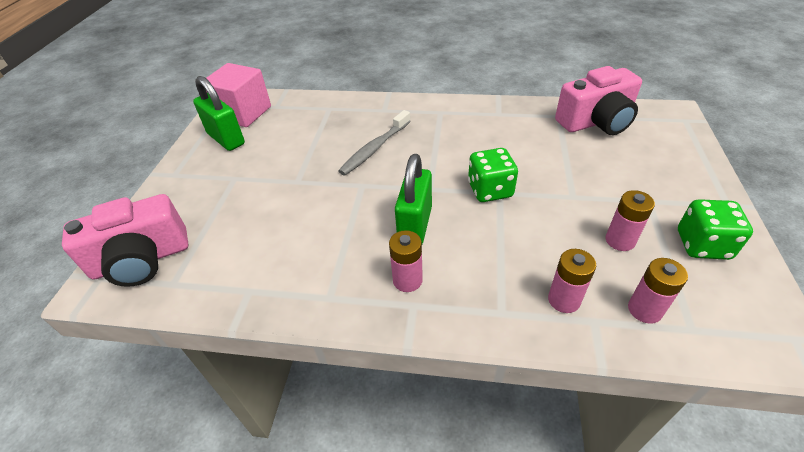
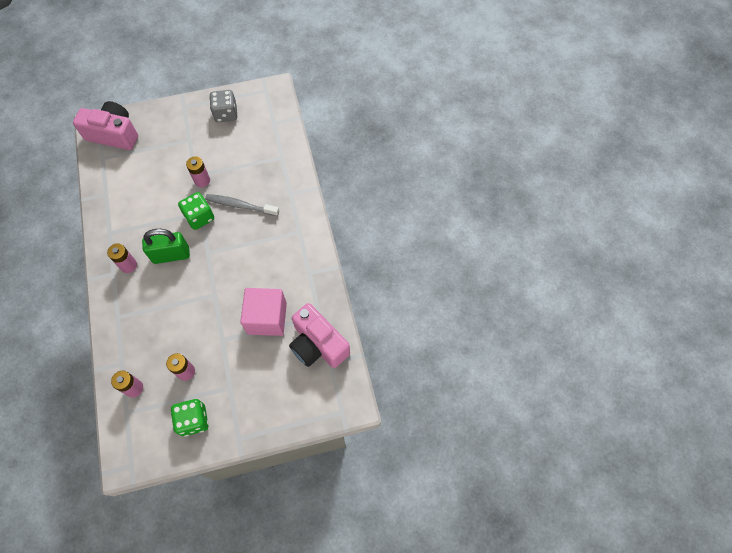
camera: 65 degrees right, 20 degrees up
(142, 260) = (114, 134): pink camera -> pink camera turned 150 degrees clockwise
(226, 139) = (226, 114): green padlock -> grey dice
(243, 113) = (258, 107): pink cube -> pink cube (267, 318)
(490, 190) = (215, 288): green dice -> green dice (199, 217)
(564, 300) = (132, 346): pink battery -> pink battery (202, 180)

